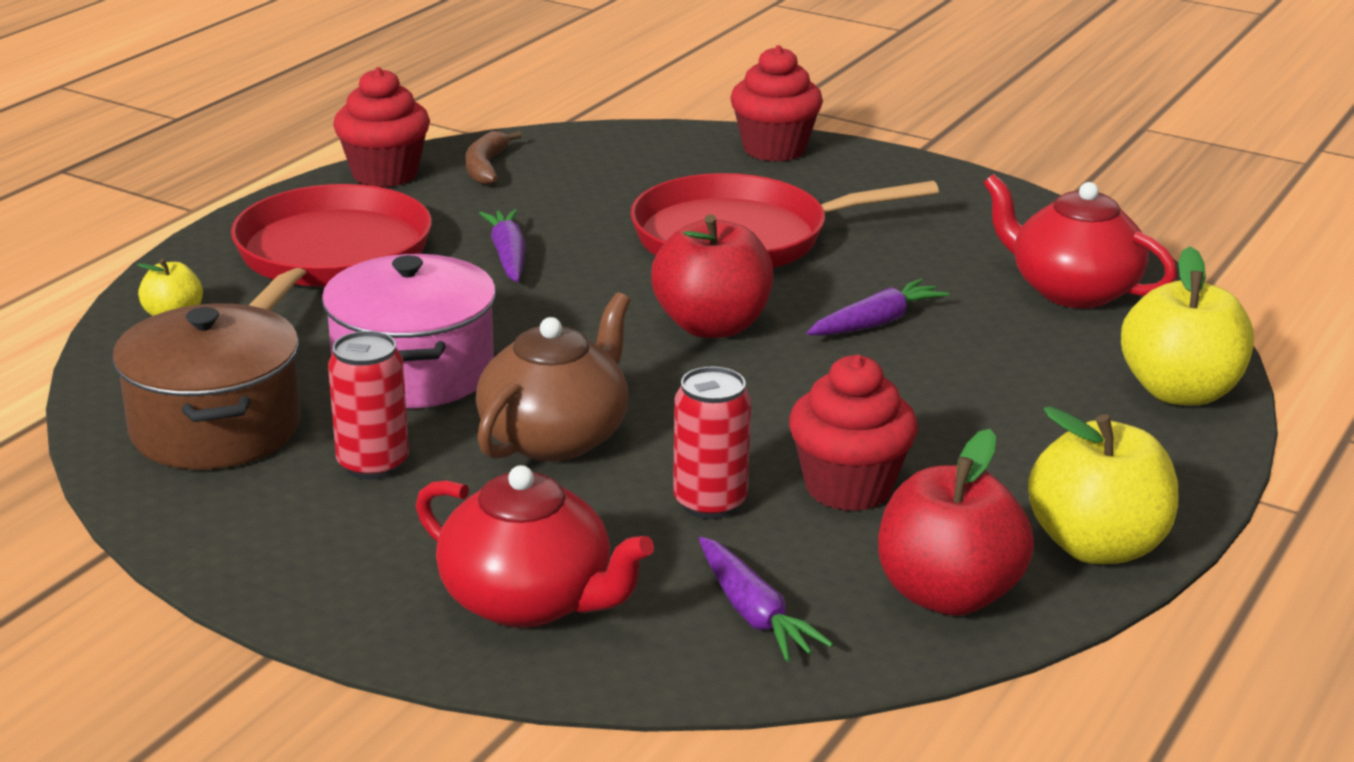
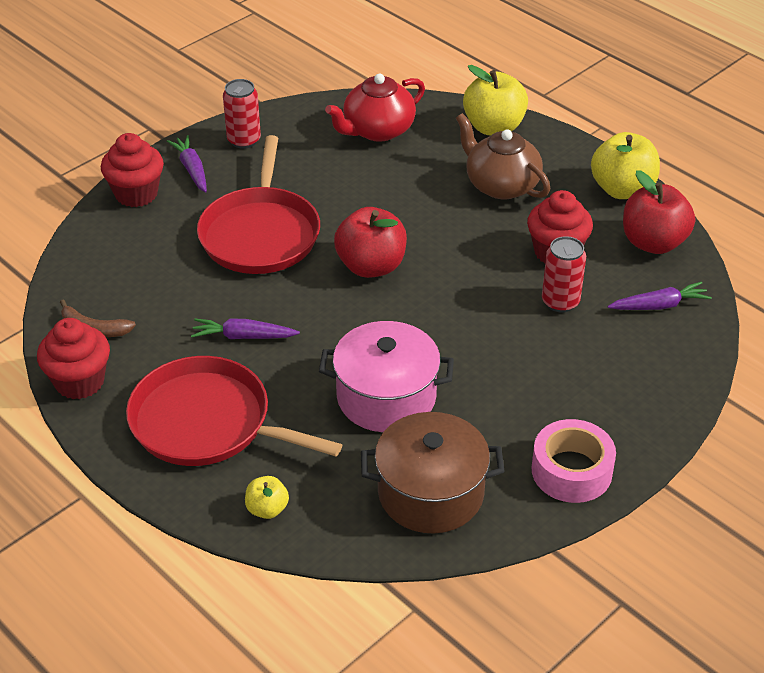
camera: 75 degrees left, 15 degrees up
(281, 548) = (571, 471): none -> pink tape
(373, 464) = (491, 425): red can -> red can (244, 140)
(529, 601) = (637, 379): red teapot -> none
(555, 437) = (480, 347): brown teapot -> brown teapot (501, 185)
(876, 322) = (389, 205): purple carrot -> purple carrot (192, 169)

